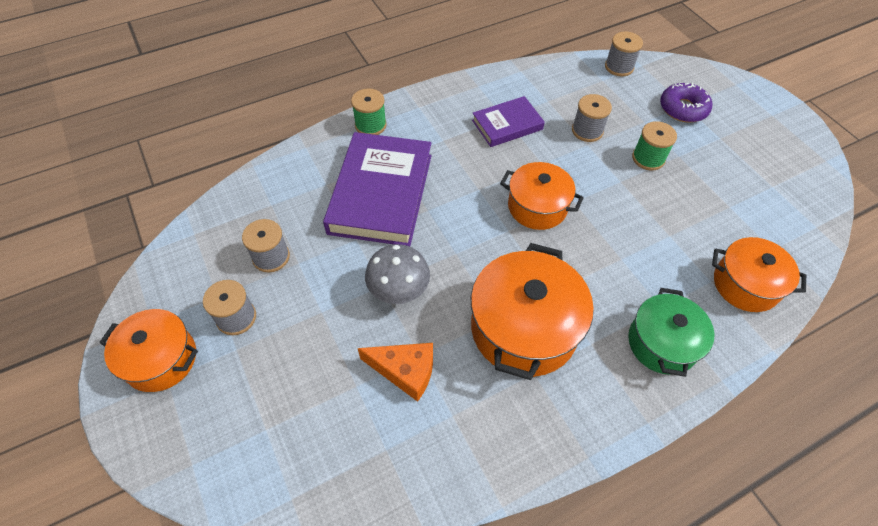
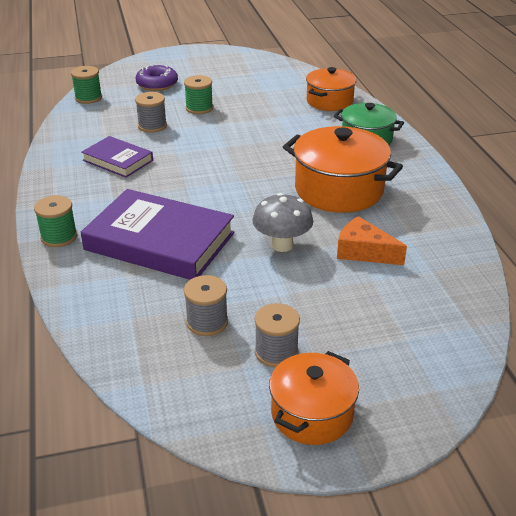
camera: 75 degrees left, 20 degrees down
(405, 371) = (363, 252): orange cheese -> orange cheese turned 90 degrees counterclockwise
(507, 125) = (118, 160): purple book -> purple book turned 45 degrees counterclockwise
(537, 207) = (222, 163): orange pot -> none
(619, 67) = (88, 98): grey spool -> green spool

